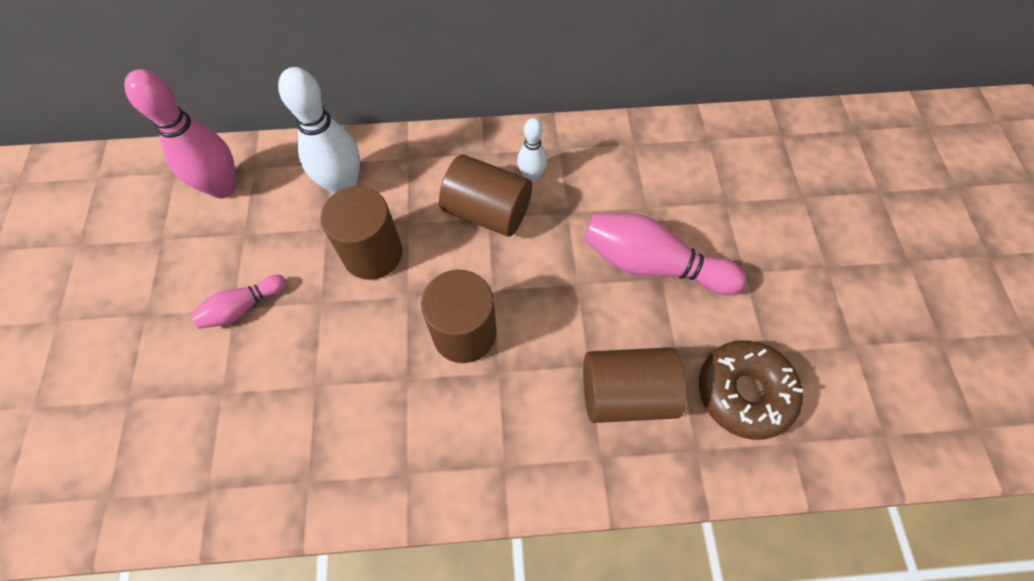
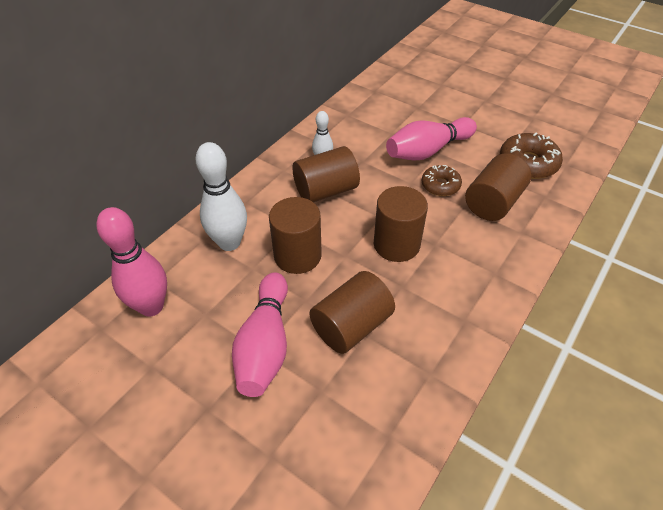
camera: 50 degrees left, 15 degrees down
(243, 307) = (265, 344): pink bowling pin -> pink bowling pin, size x1.83
(317, 366) = (351, 326): none -> brown cylinder
(602, 317) = (440, 185): none -> brown donut

